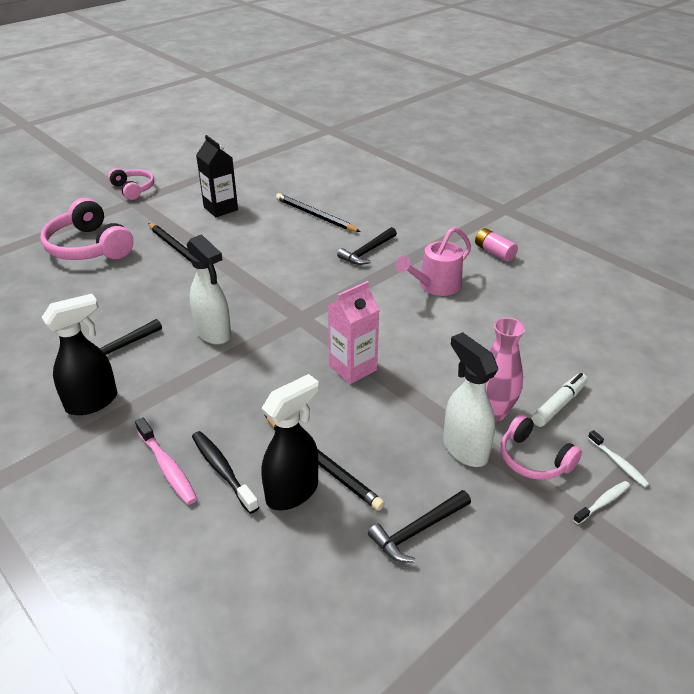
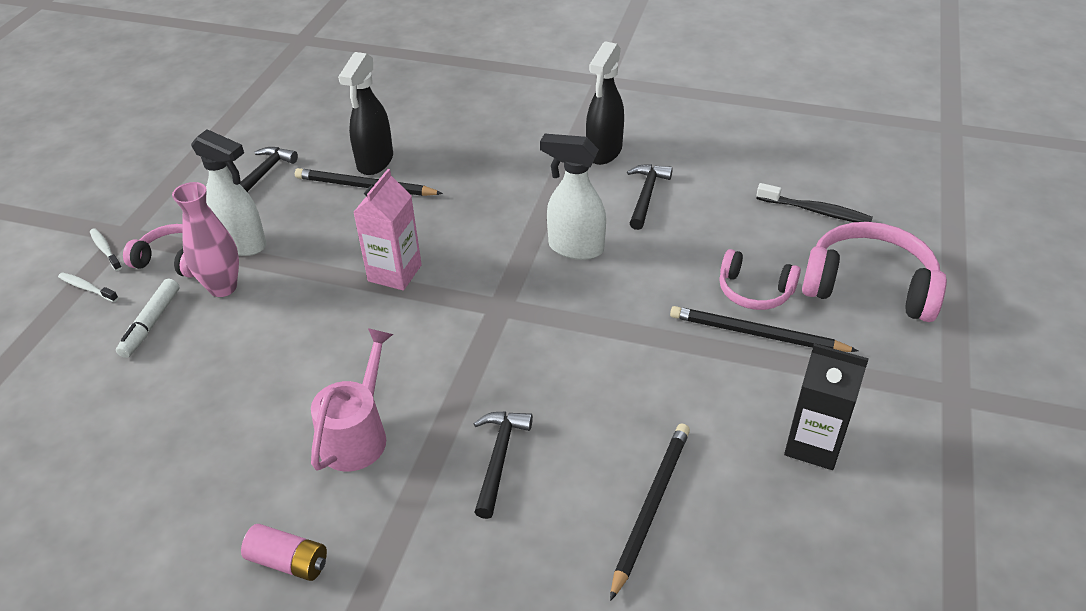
camera: 150 degrees right, 5 degrees up
(133, 189) = (1002, 420): pink headphones -> pink headphones (754, 291)
(167, 467) = (486, 140): pink toothbrush -> none
(222, 470) = (442, 153): black toothbrush -> black toothbrush (816, 211)
(315, 215) = (650, 507): black pencil -> black pencil turned 75 degrees counterclockwise
(603, 502) = (105, 249): white toothbrush -> white toothbrush turned 120 degrees clockwise

